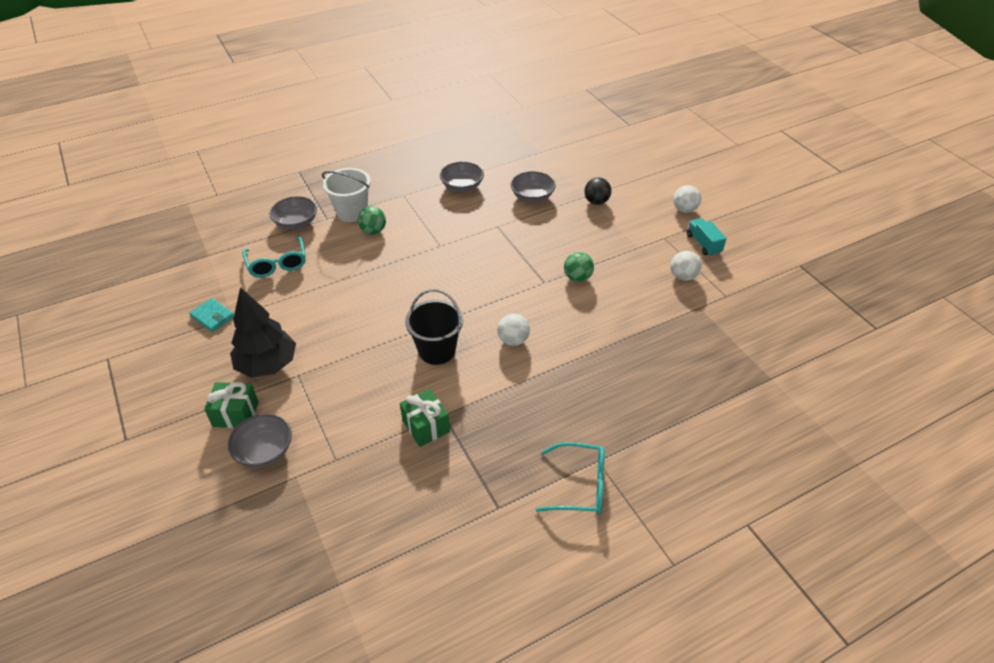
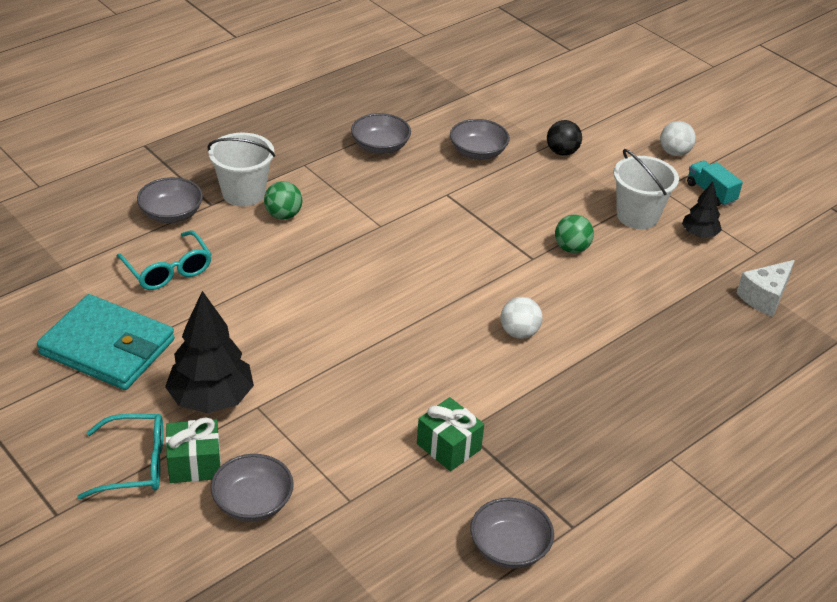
camera: 15 degrees left, 5 degrees down
(213, 316) = (107, 347): turquoise wallet -> turquoise wallet, size x2.17
(437, 350) = (427, 355): black bucket -> none
(441, 518) = (509, 548): none -> grey bowl
(579, 485) = (658, 488): turquoise glasses -> turquoise glasses (134, 464)
(638, 257) = (637, 216): none -> white bucket
(683, 276) = (699, 234): white ball -> black tree
(720, 334) = (764, 297): none -> white cheese

